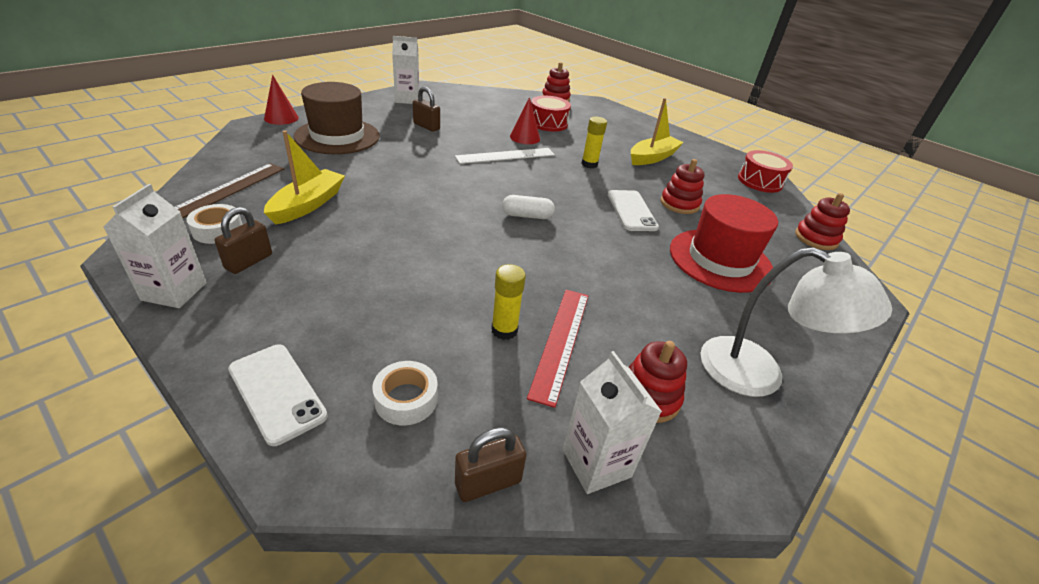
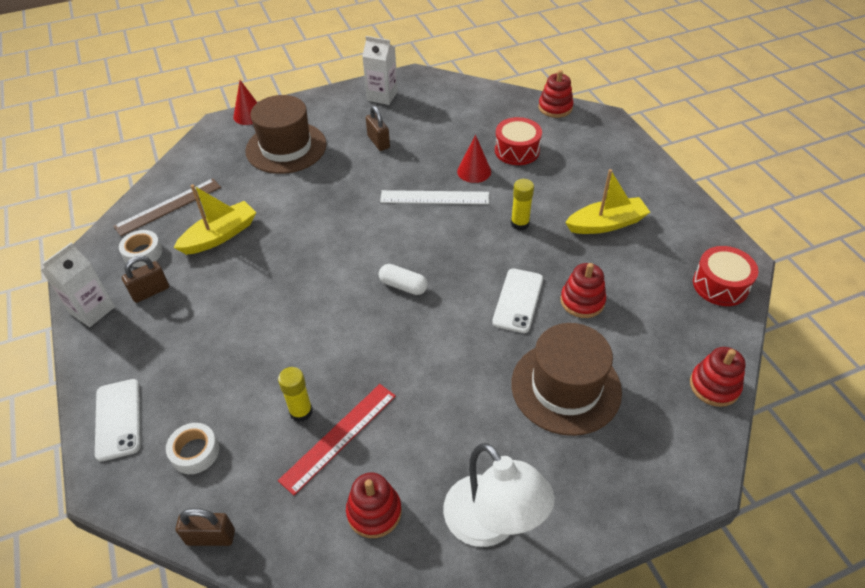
camera: 30 degrees right, 10 degrees up
(596, 463) = (293, 551): white carton -> none
(720, 260) = (566, 387): red hat -> brown hat

